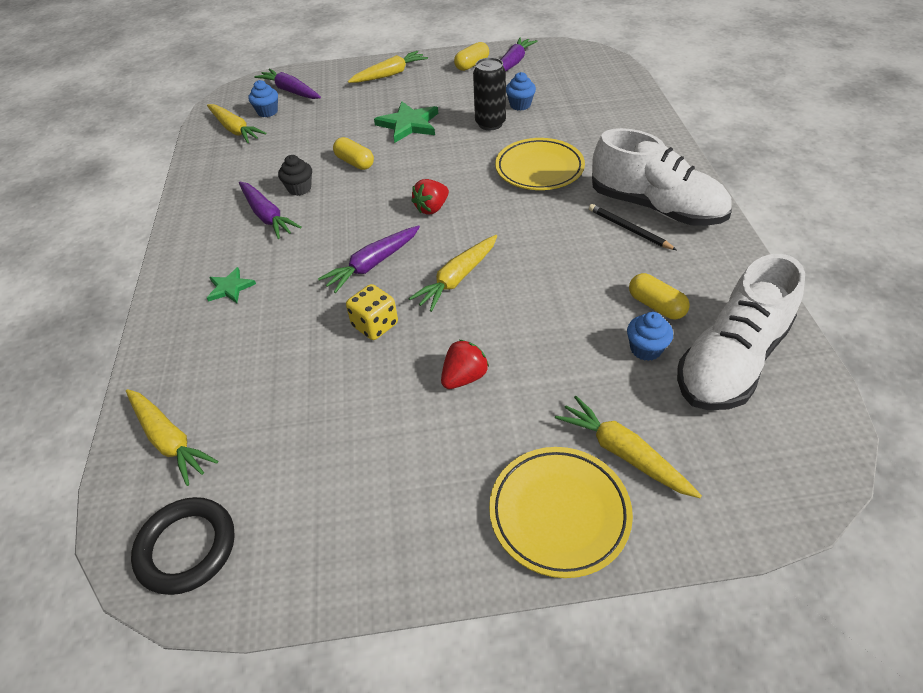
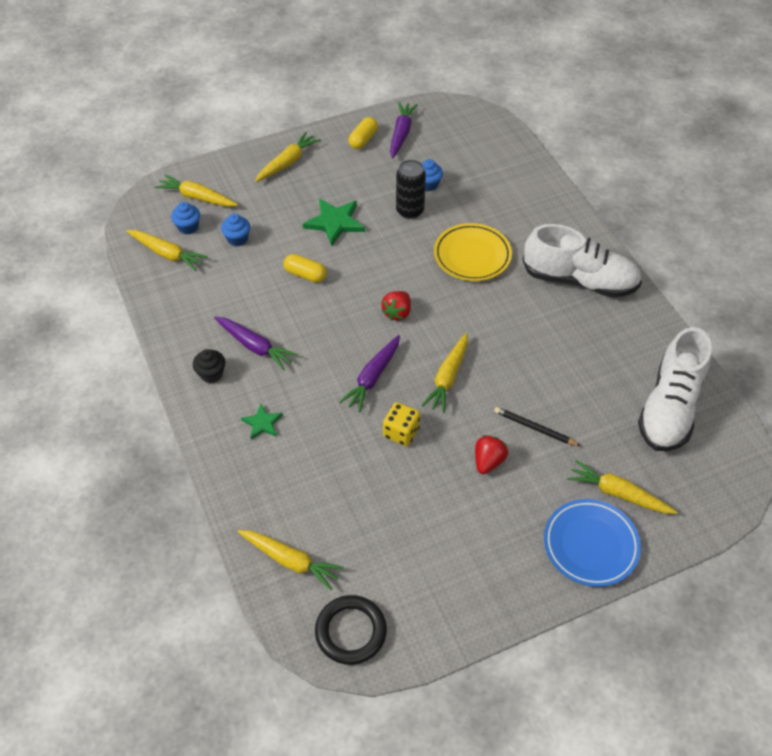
camera: 20 degrees left, 5 degrees up
(290, 91) = (197, 197): purple carrot -> yellow carrot
(299, 188) = (268, 312): black cupcake -> black cupcake (211, 374)
(559, 513) = (590, 545): yellow plate -> blue plate
(629, 229) = (565, 306): black pencil -> black pencil (535, 428)
(645, 349) = (609, 410): blue cupcake -> blue cupcake (237, 239)
(656, 305) = (606, 372): yellow capsule -> none

